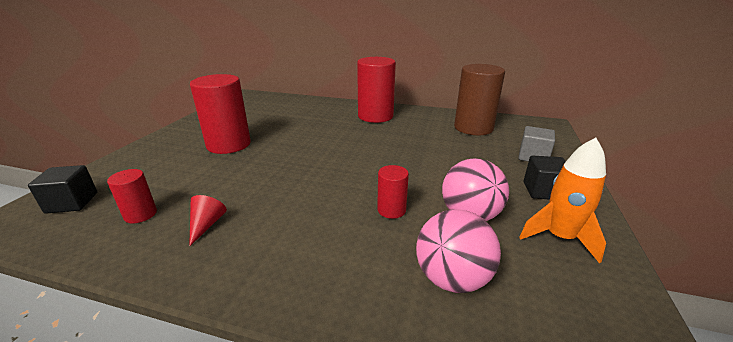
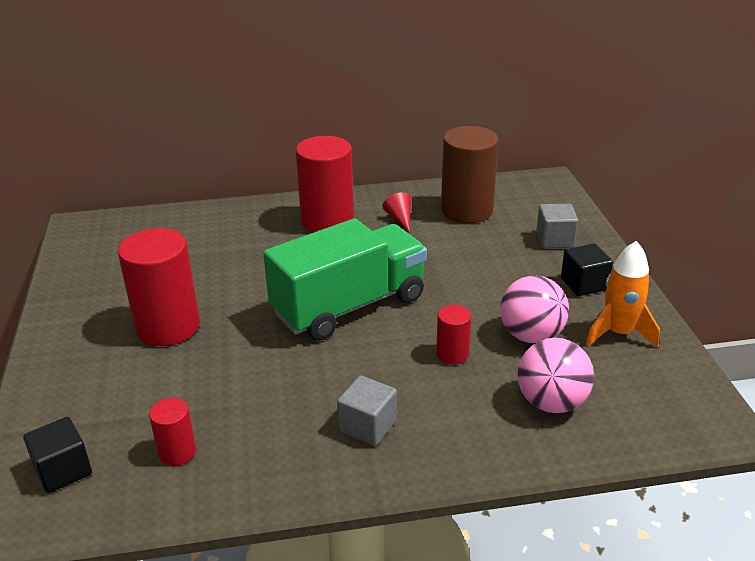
camera: 25 degrees left, 5 degrees up
(206, 225) = (272, 436): red cone -> red cone (400, 219)
(277, 242) = (368, 426): none -> grey cube
(345, 160) = (349, 306): none -> green truck

